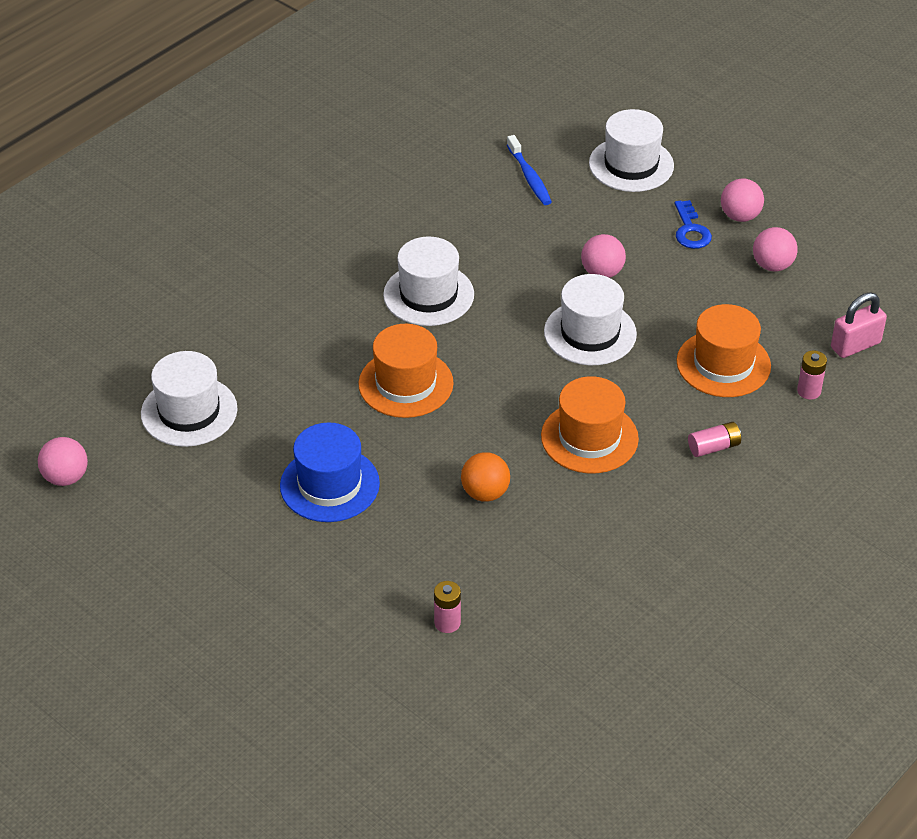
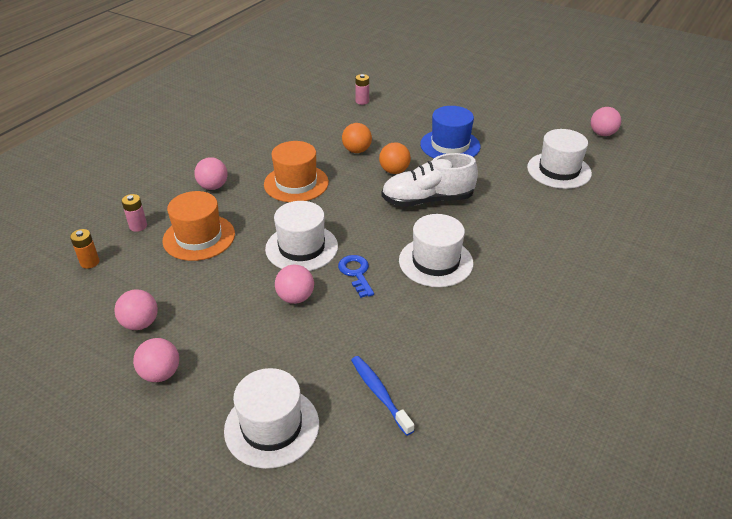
camera: 170 degrees right, 5 degrees down
(406, 383) = (427, 200): orange hat -> white shoe
(437, 442) = (394, 171): none -> orange ball
(690, 230) = (213, 351): blue key -> blue key (356, 273)
(714, 447) = (213, 186): pink battery -> pink ball
(855, 345) = (90, 262): pink padlock -> orange battery

